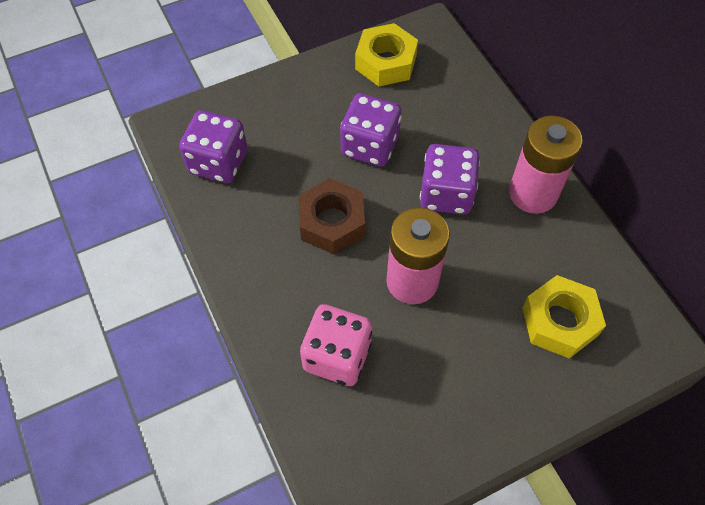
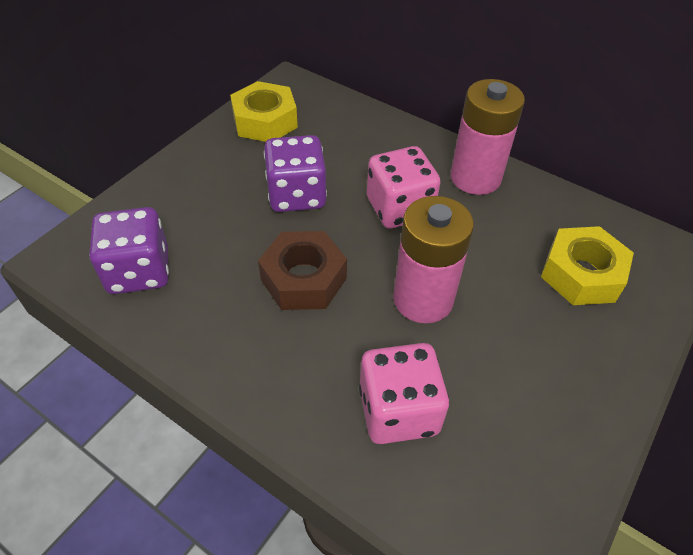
camera: 30 degrees left, 10 degrees down
(446, 194) = (399, 208): purple dice -> pink dice

